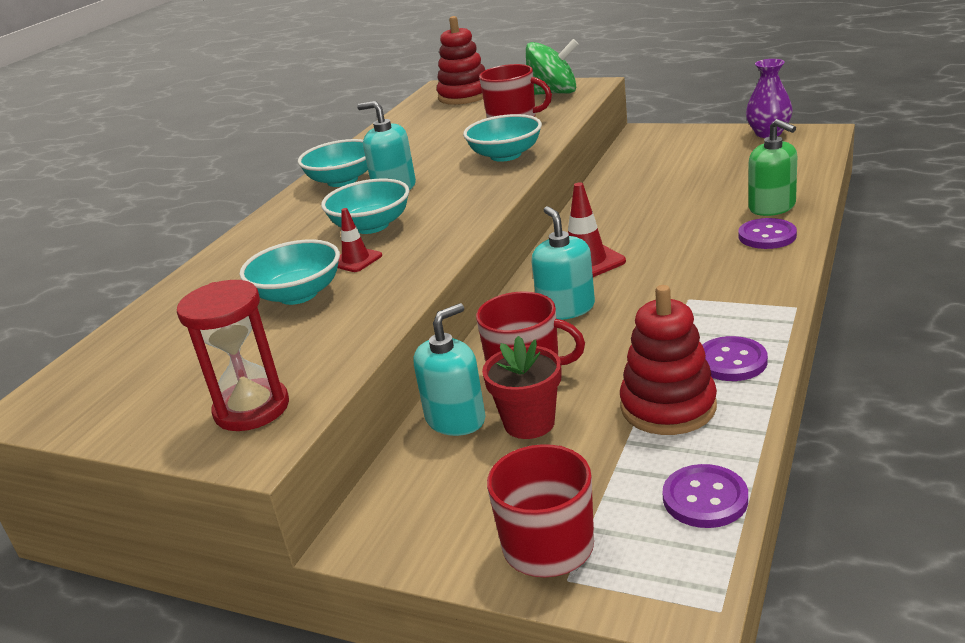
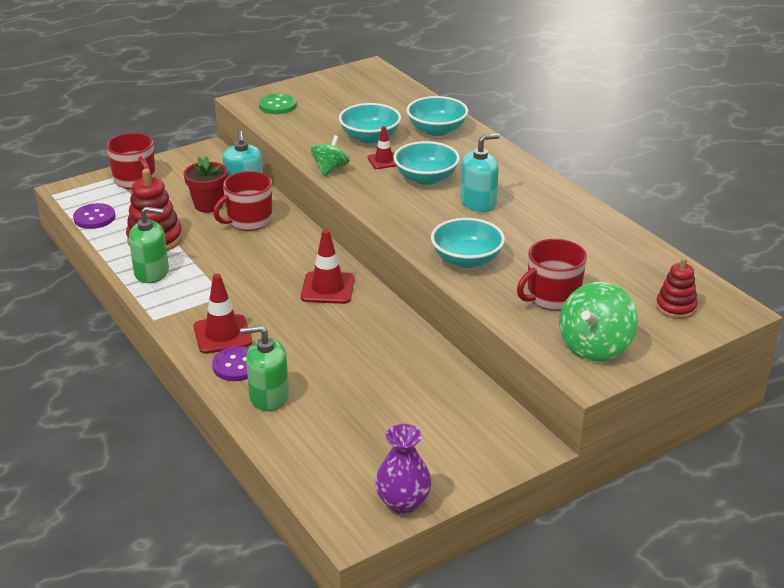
camera: 120 degrees right, 5 degrees up
(252, 409) = (277, 105): red hourglass -> green button
(342, 180) = (533, 192): turquoise bowl -> turquoise bowl (436, 130)
(417, 274) = (330, 169): none -> green spinning top
(464, 96) = (675, 307): red stacking toy -> red stacking toy, size x0.62
(566, 308) = (285, 257): turquoise soap dispenser -> none
(731, 361) = (152, 272): purple button -> green soap dispenser
(744, 264) = (222, 334): none -> red traffic cone

